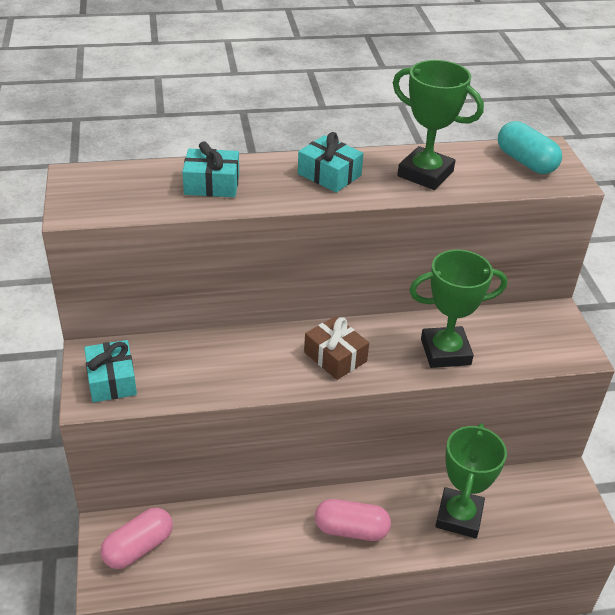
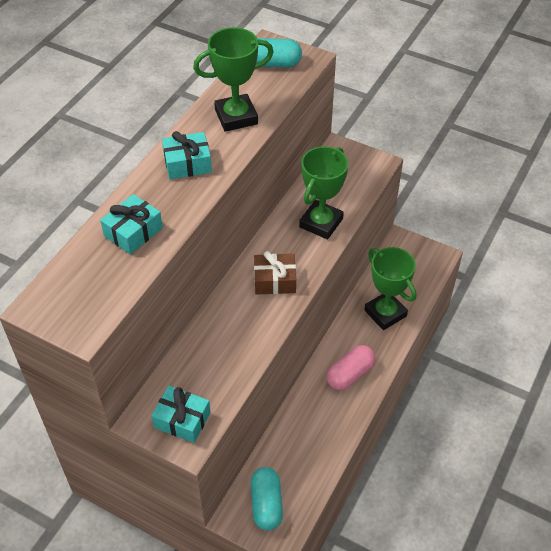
camera: 50 degrees left, 10 degrees up
(138, 547) = (266, 504): pink capsule -> turquoise capsule

